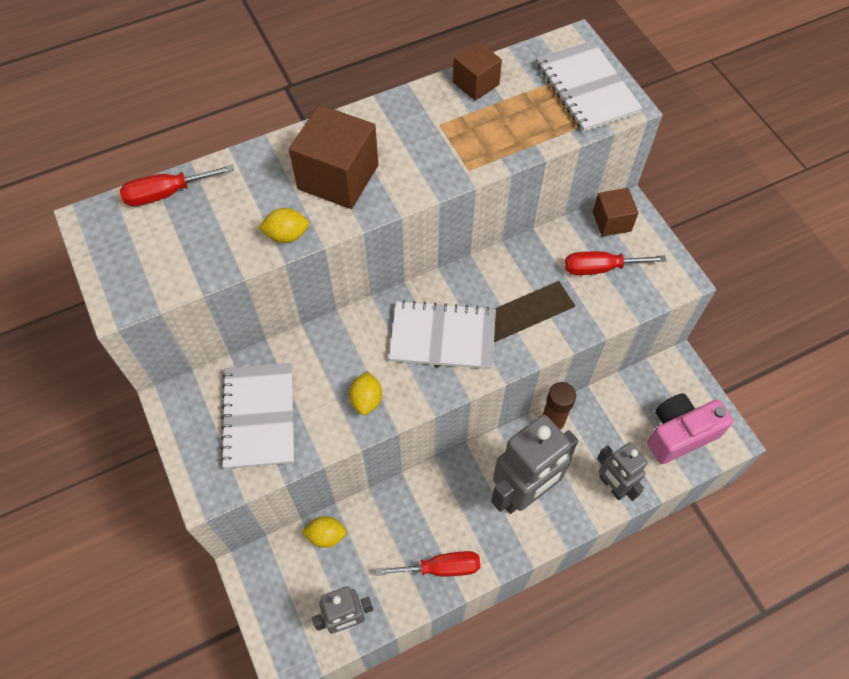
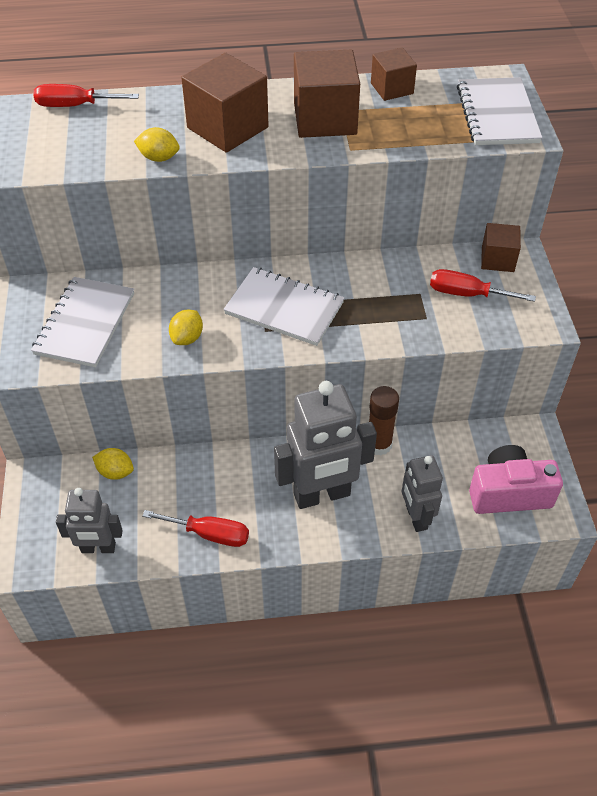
camera: 20 degrees right, 10 degrees down
(428, 139) = (325, 119): none -> brown cube

